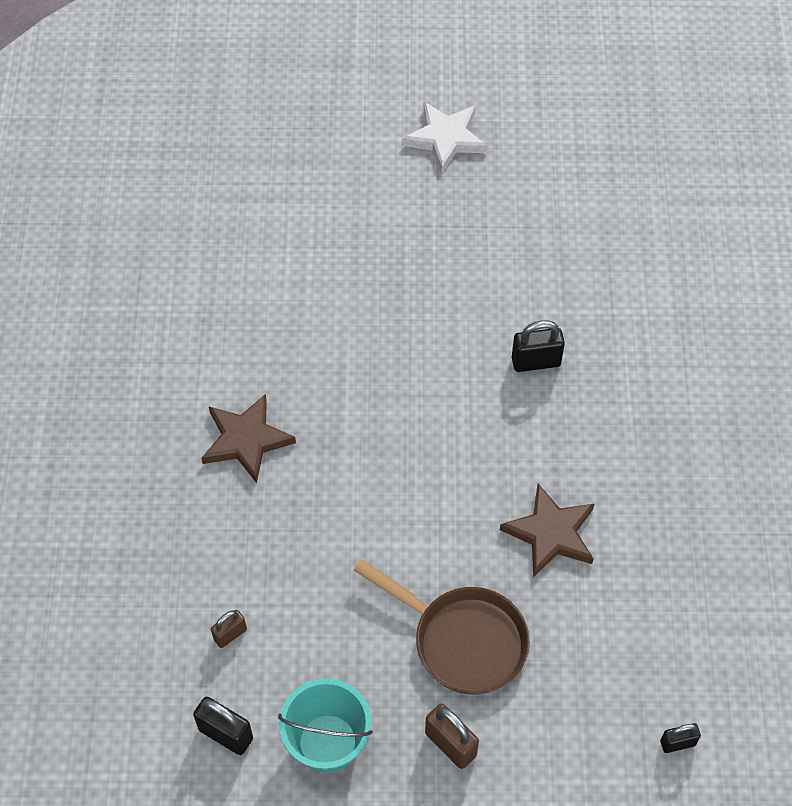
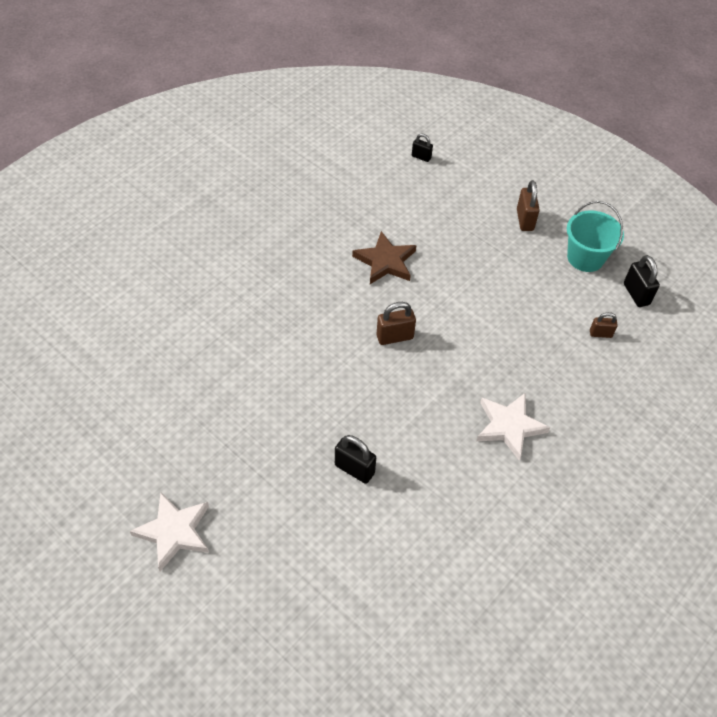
camera: 140 degrees left, 5 degrees down
(246, 440) = (509, 426): brown star -> white star
(446, 447) = (394, 337): none -> brown padlock
(462, 640) = (478, 251): brown pan -> none
(536, 362) = (295, 342): black padlock -> black padlock (354, 469)

